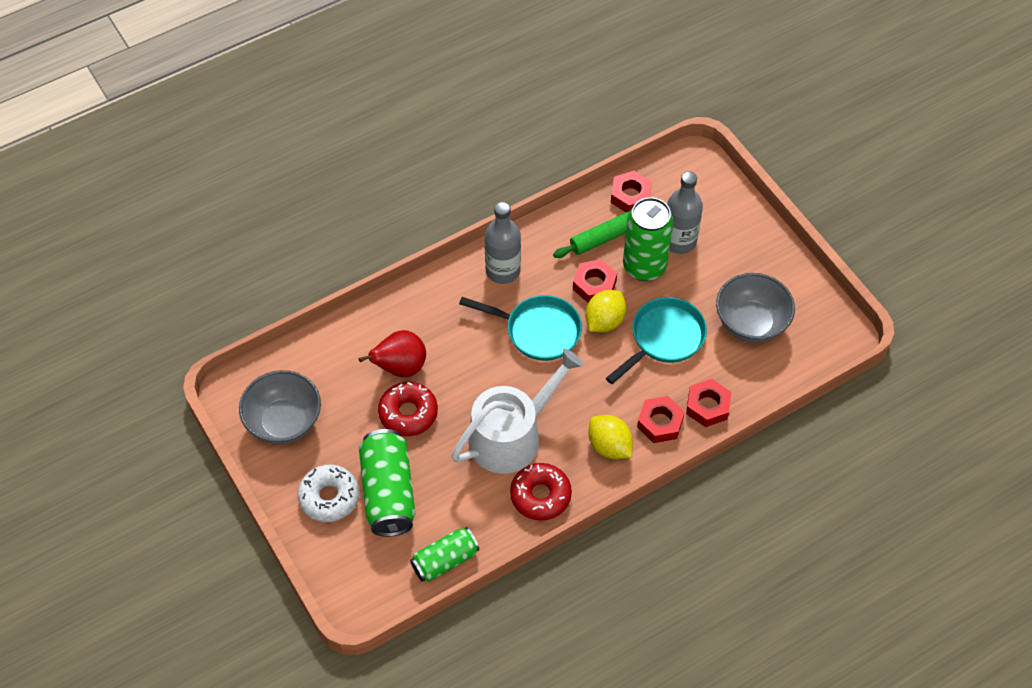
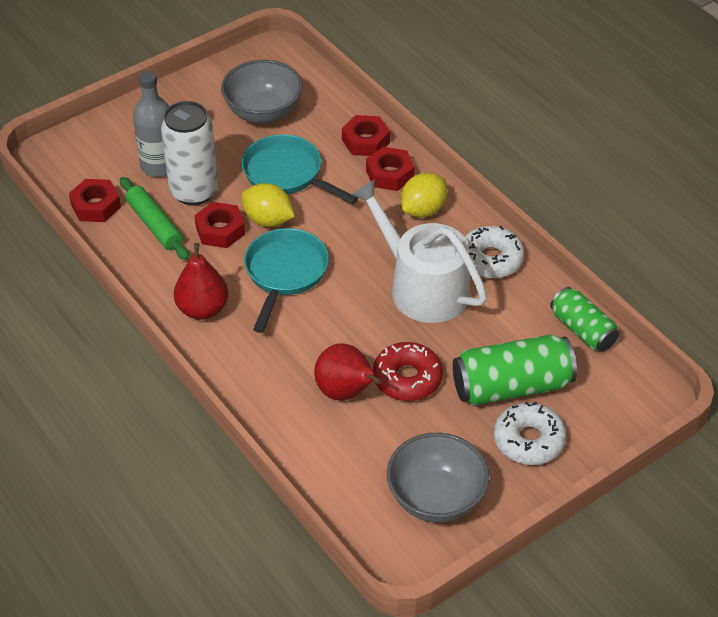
camera: 95 degrees left, 10 degrees down
(503, 270) = (202, 309): grey bottle -> red pear
(540, 496) = (490, 259): red donut -> white donut
(644, 266) = (194, 191): green can -> white can

